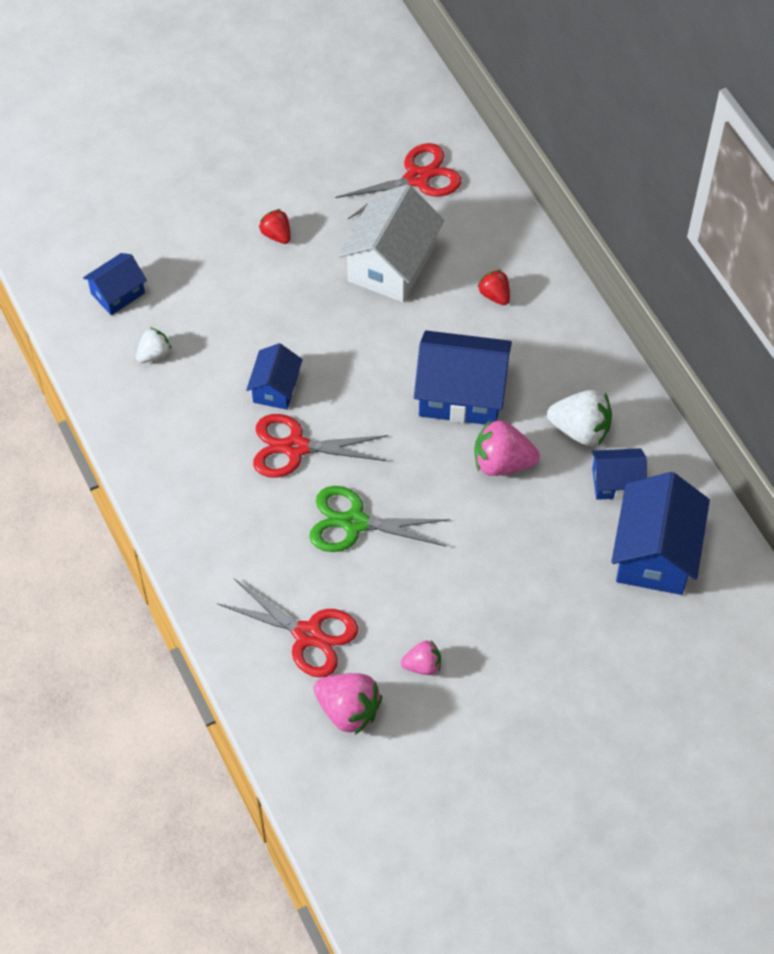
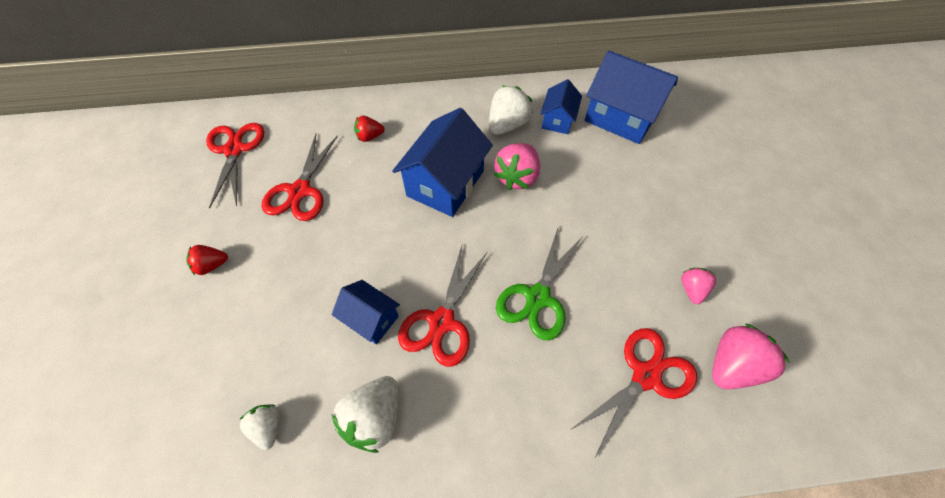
camera: 70 degrees left, 0 degrees up
(117, 293) = (170, 444): blue house -> none
(189, 427) = (374, 417): none -> white strawberry
(391, 264) = (300, 191): white house -> red scissors

